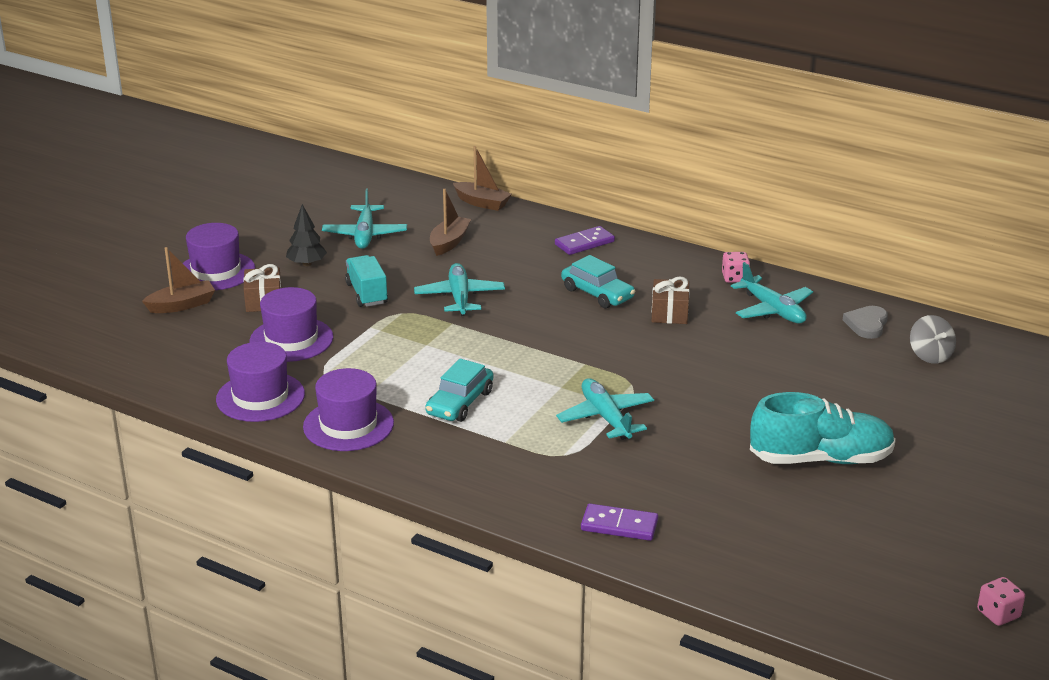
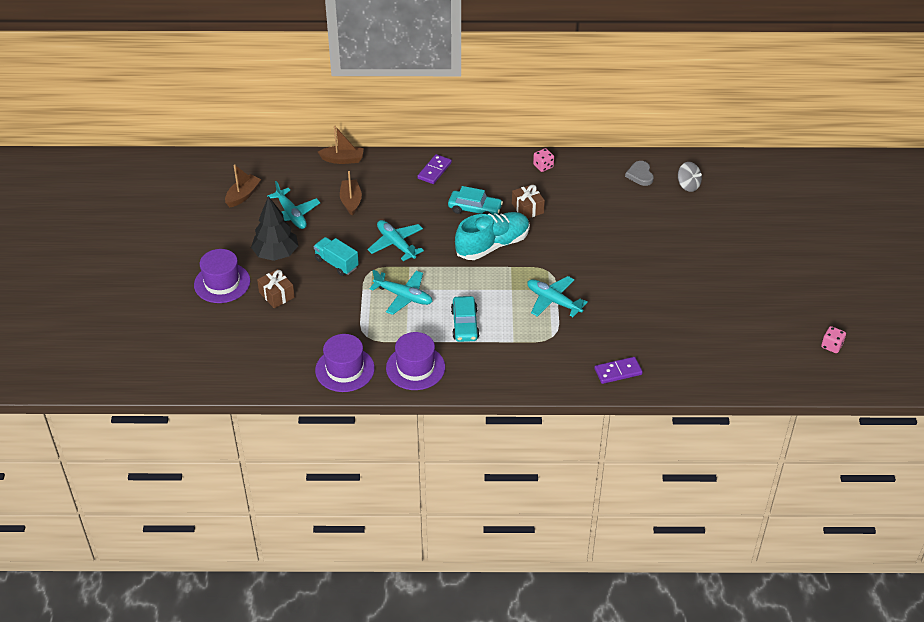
camera: 30 degrees left, 15 degrees up
(182, 305) = (226, 319): brown boat -> brown boat (243, 195)
(291, 339) = (323, 318): purple hat -> none
(307, 264) = (276, 254): black tree -> black tree, size x1.62
(773, 310) = (582, 183): turquoise plane -> turquoise plane (403, 296)
(821, 459) = (684, 283): turquoise shoe -> turquoise shoe (492, 245)

